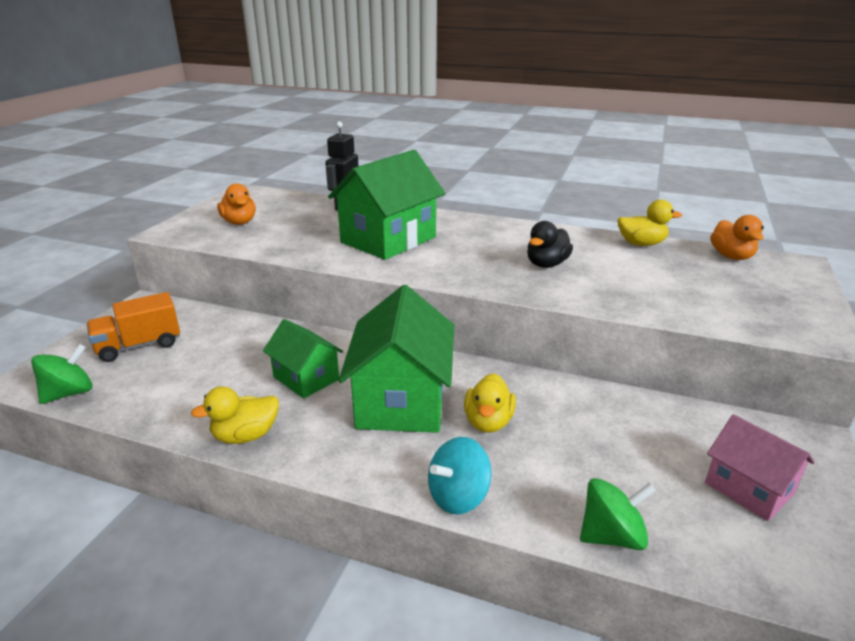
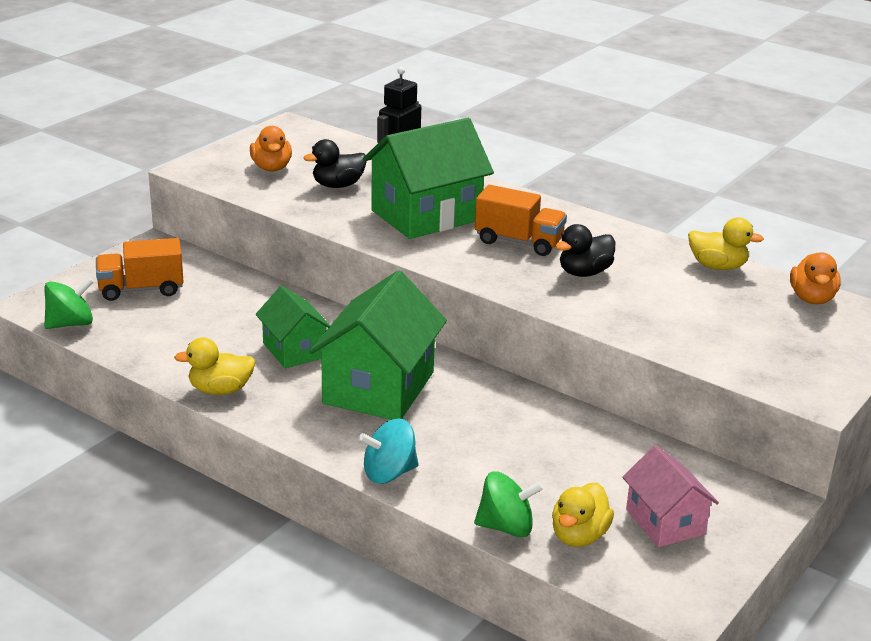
camera: 15 degrees right, 0 degrees up
(302, 227) = (338, 185): none -> black duck
(477, 249) = (519, 242): none -> orange truck
(488, 422) = (453, 422): yellow duck -> yellow duck (579, 536)

